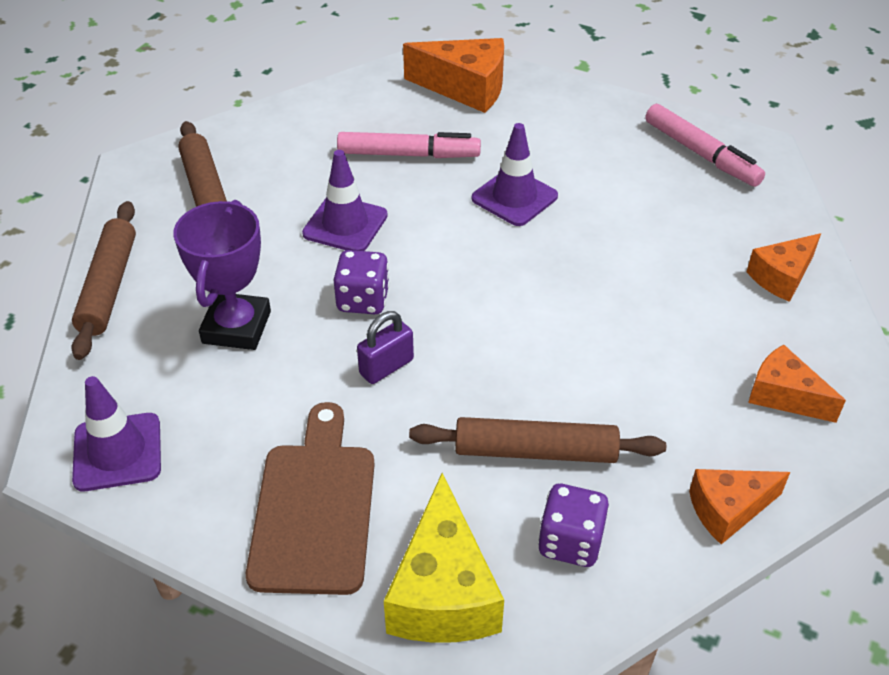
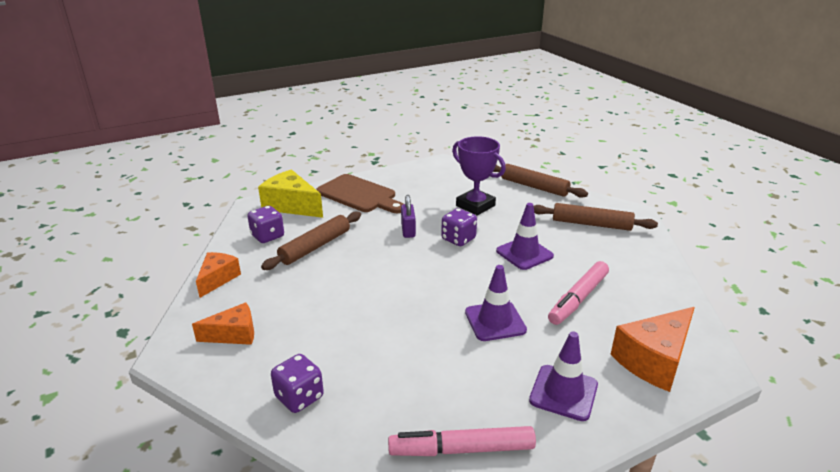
camera: 125 degrees right, 15 degrees down
(117, 452) = (434, 170): purple traffic cone -> purple traffic cone (563, 392)
(781, 277) = (299, 397): orange cheese -> purple dice

